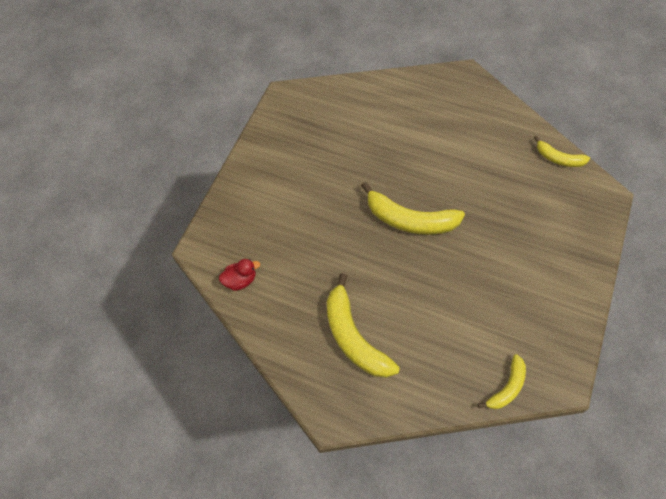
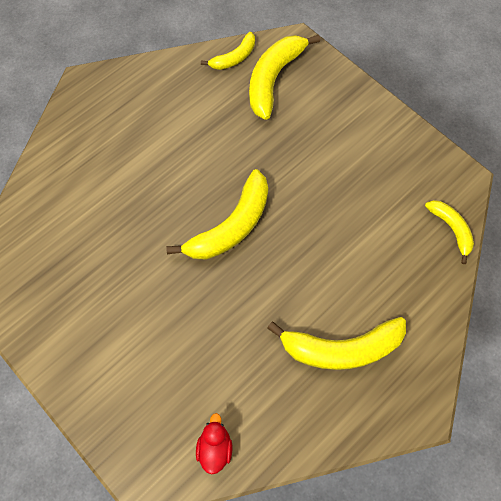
camera: 65 degrees left, 5 degrees up
(559, 194) = (274, 79): none -> yellow banana

